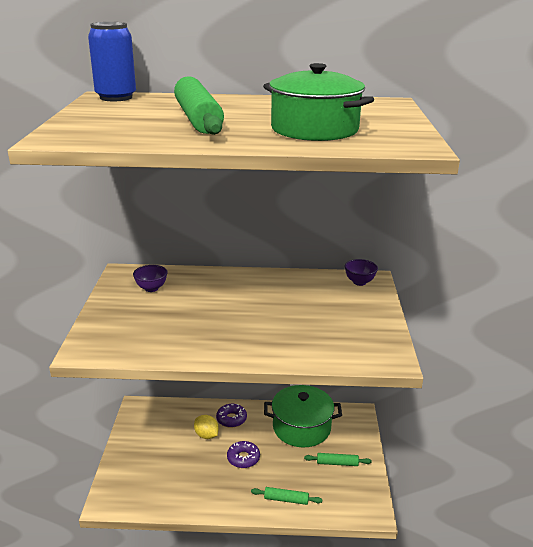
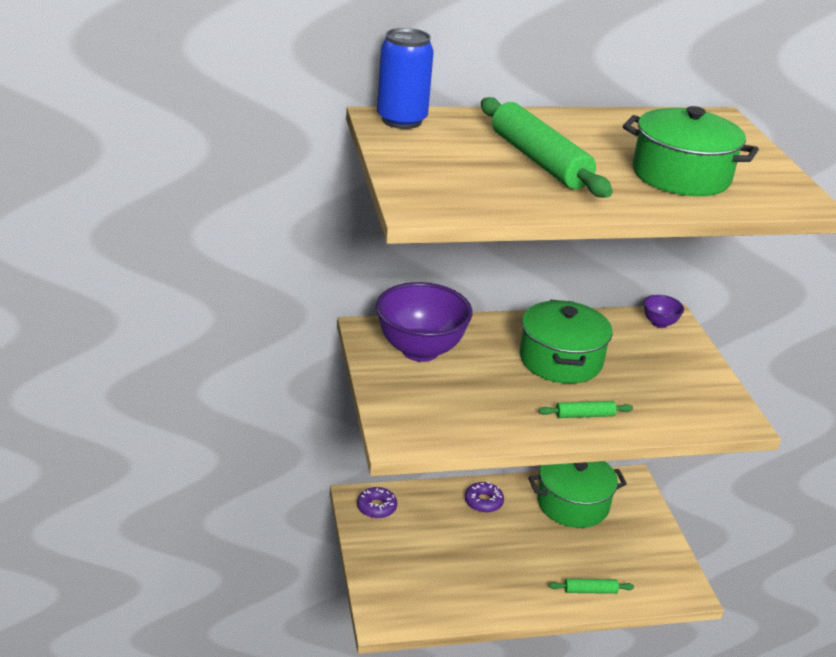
camera: 15 degrees left, 5 degrees up
(151, 288) = (420, 350): purple bowl -> purple bowl, size x2.21
(206, 435) = (462, 525): yellow lemon -> none
(243, 458) = (520, 548): purple donut -> purple donut (376, 507)
(259, 302) = (560, 360): none -> green pot
(337, 463) = (631, 542): green rolling pin -> green rolling pin (584, 415)

